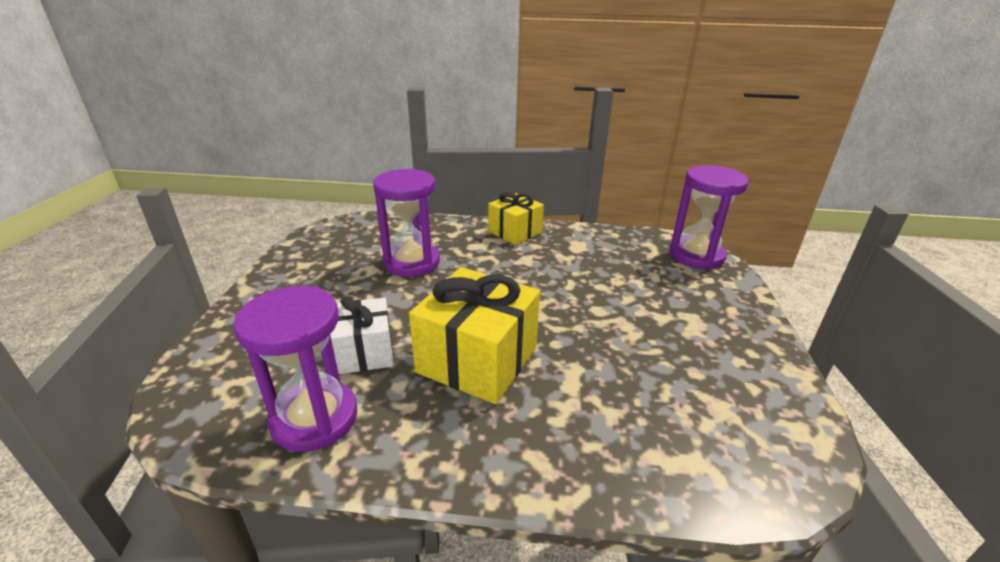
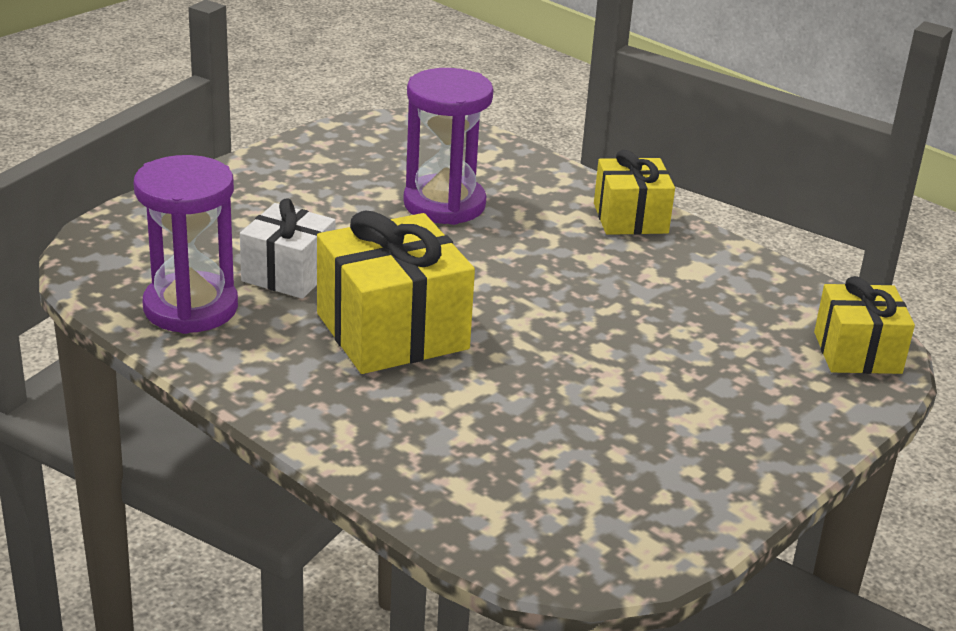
camera: 35 degrees right, 0 degrees up
(696, 255) = (857, 352): purple hourglass -> yellow gift

